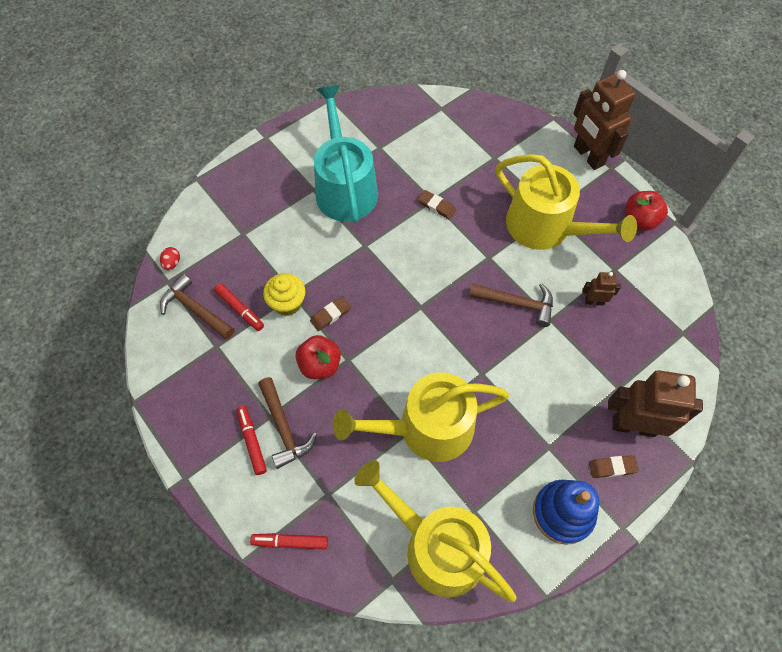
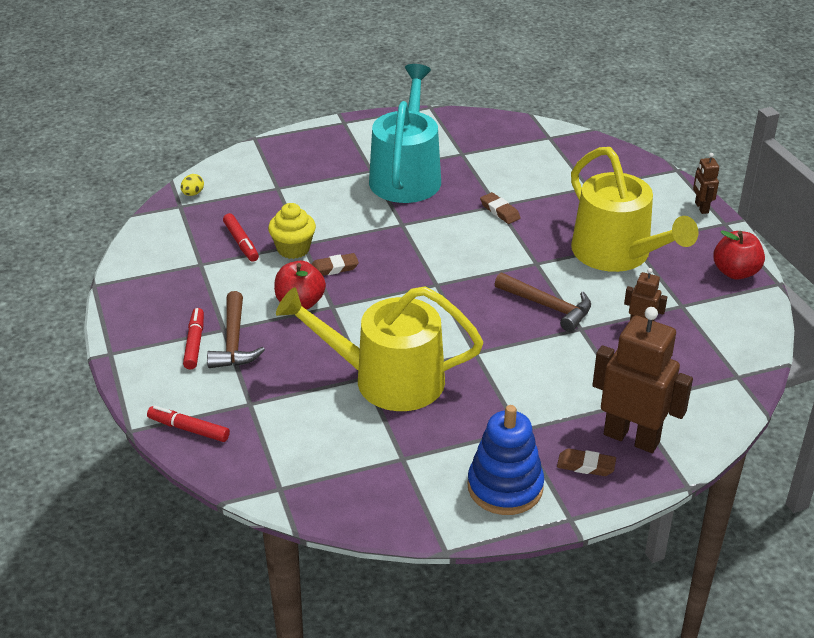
camera: 20 degrees right, 25 degrees down
(172, 263) = (193, 193): red egg -> yellow egg
(195, 309) = (196, 232): brown hammer -> none
(437, 546) = (344, 475): yellow watering can -> none
(588, 156) = (701, 208): brown robot -> brown robot, size x0.47

